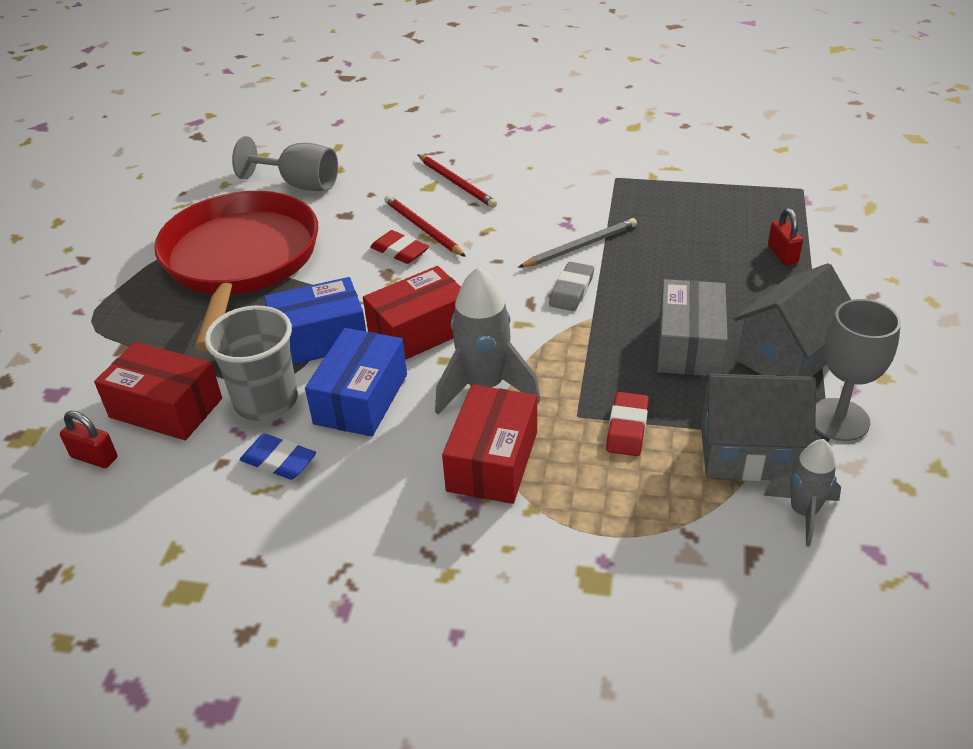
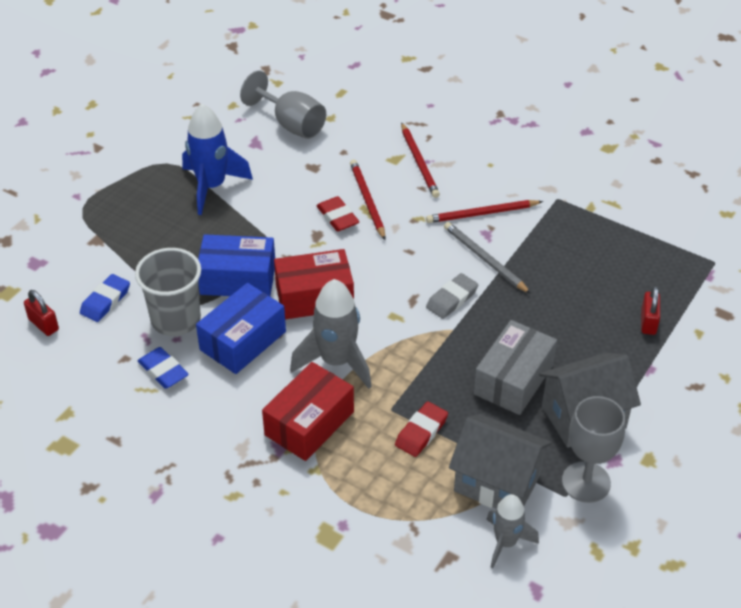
camera: 20 degrees right, 5 degrees up
(166, 408) = (105, 301): red box -> blue eraser
(240, 261) = (212, 187): red pan -> blue rocket
(550, 209) = (482, 214): none -> red pencil
(580, 246) = (484, 259): grey pencil -> grey pencil turned 120 degrees counterclockwise

